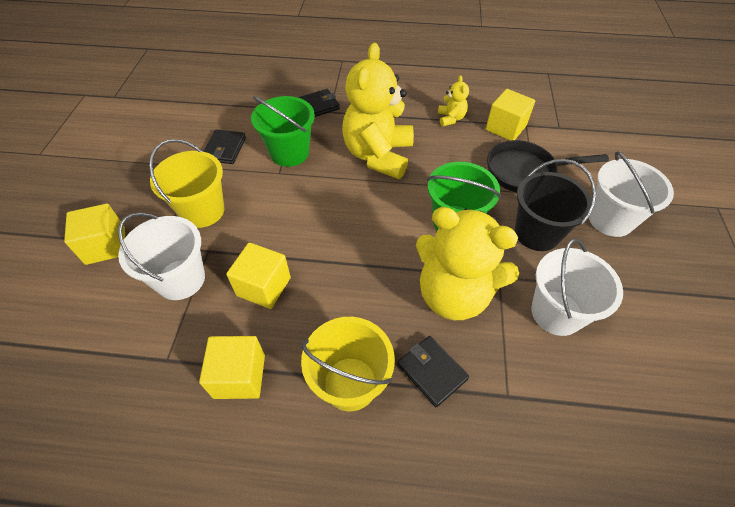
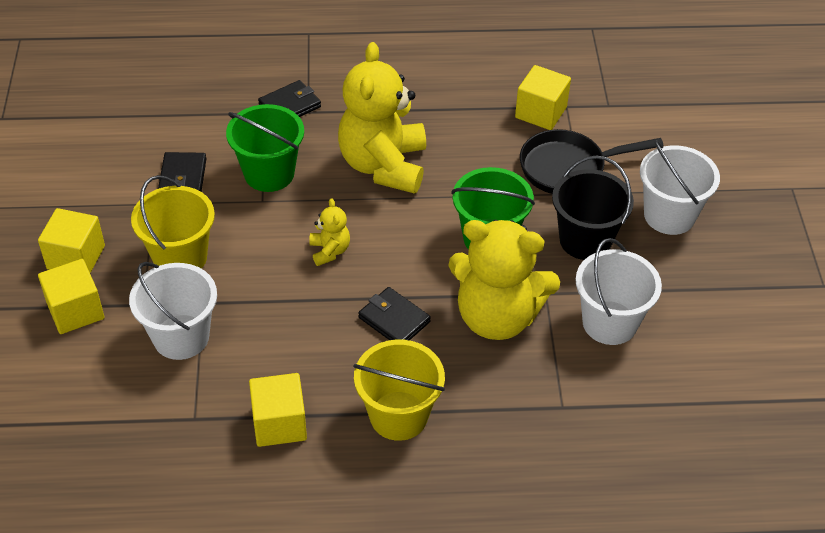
camera: 10 degrees left, 5 degrees down
(263, 286) = (280, 333): yellow cube -> yellow cube (76, 257)
(432, 371) = (482, 394): black wallet -> black wallet (394, 319)
(451, 118) = (469, 106): yellow teddy bear -> yellow teddy bear (329, 251)

